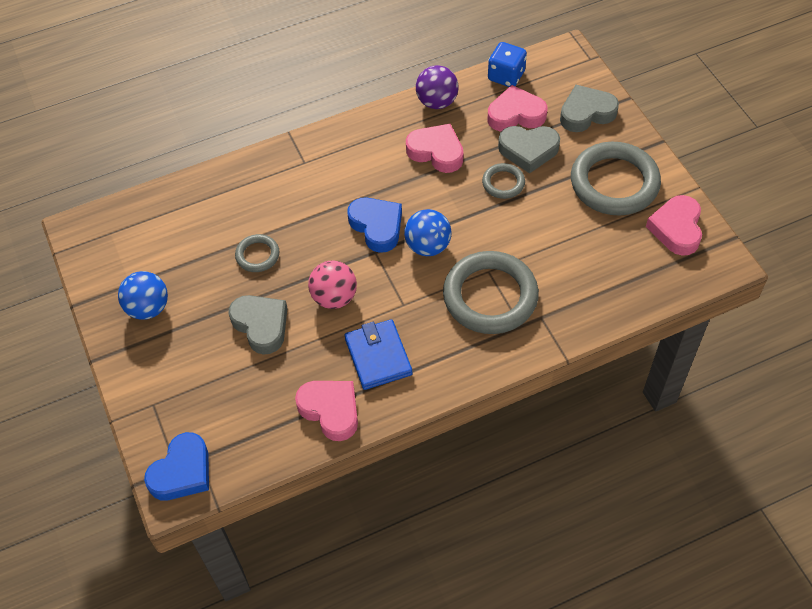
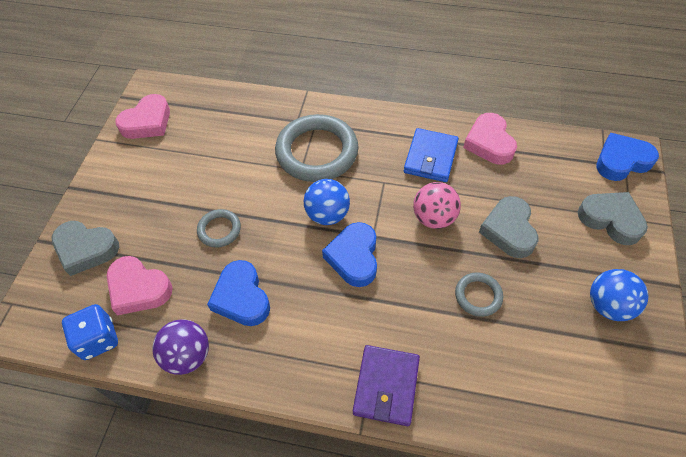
camera: 145 degrees left, 0 degrees up
(288, 161) = (386, 386): none -> purple wallet
(436, 152) = (241, 297): pink heart -> blue heart
(528, 150) = (169, 246): grey heart -> grey heart (610, 220)
(614, 183) = (143, 177): grey ring -> none

